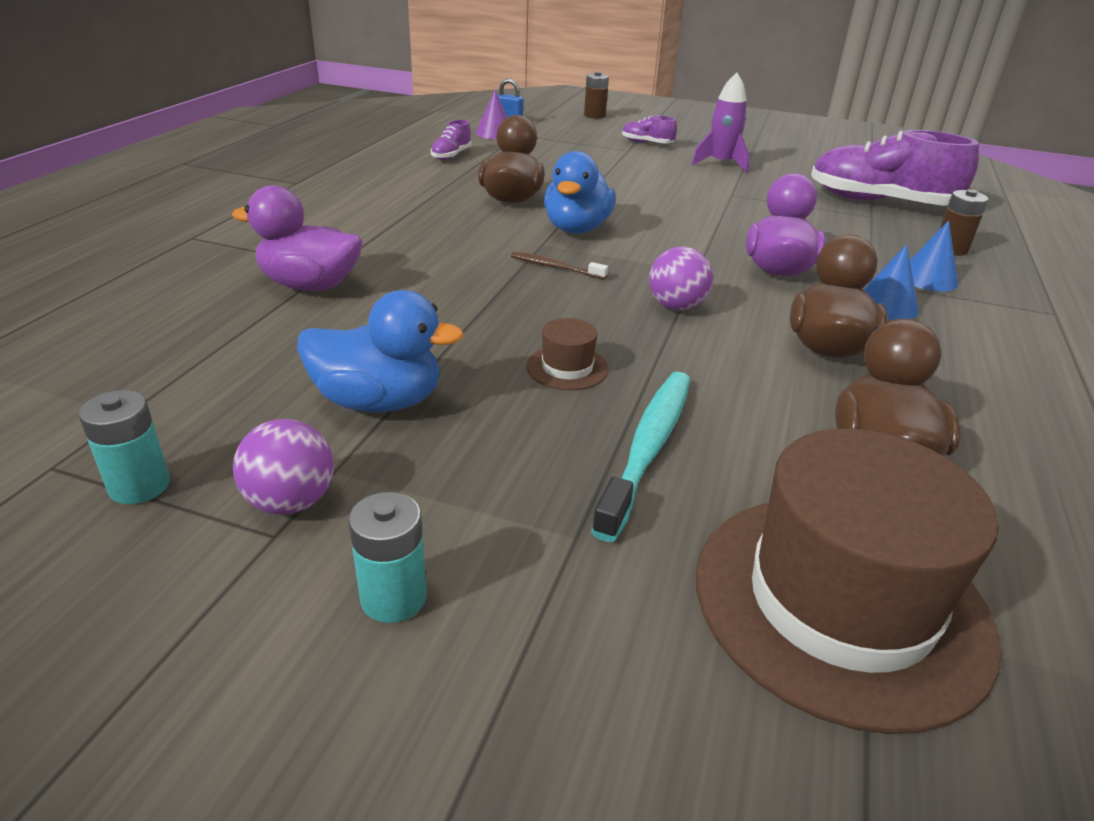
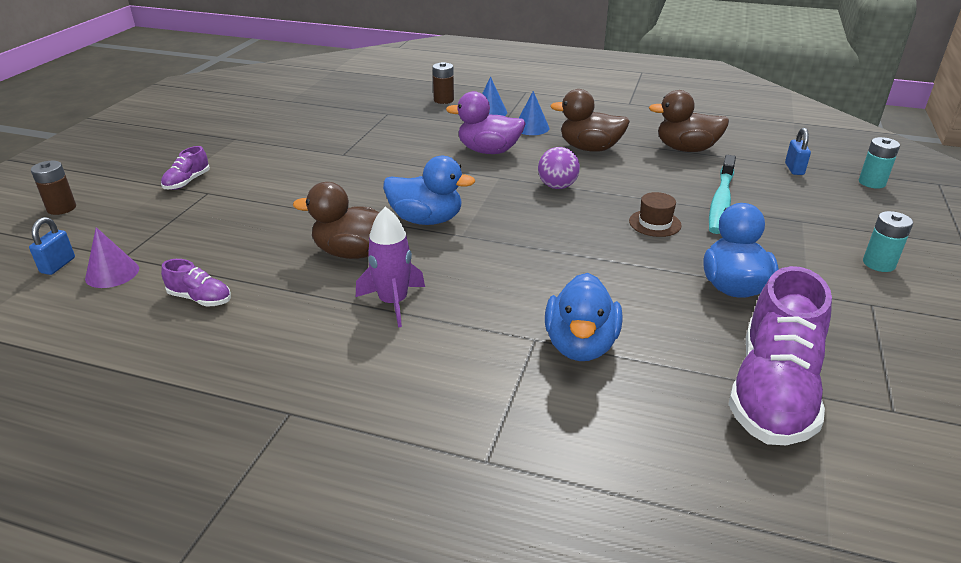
camera: 90 degrees left, 0 degrees up
(139, 486) = (877, 363): turquoise battery -> turquoise battery (872, 182)
(291, 502) = (844, 303): purple ball -> none
(310, 285) = (580, 345): purple duck -> blue duck
(555, 267) = (507, 228): brown toothbrush -> none
(648, 448) = (721, 201): turquoise toothbrush -> turquoise toothbrush turned 90 degrees counterclockwise
(721, 164) = (261, 152): purple rocket -> purple rocket (393, 302)
(840, 602) = (794, 169): brown hat -> blue padlock
(880, 202) = (360, 107): purple shoe -> purple shoe (773, 391)

